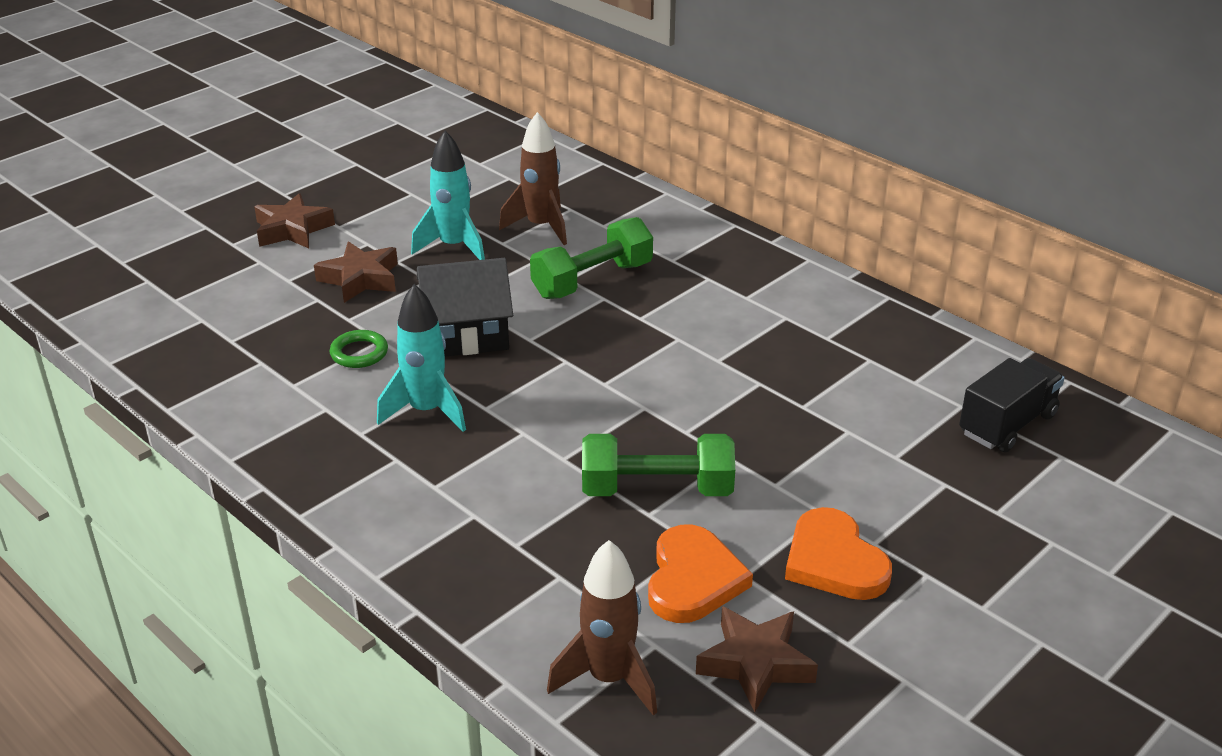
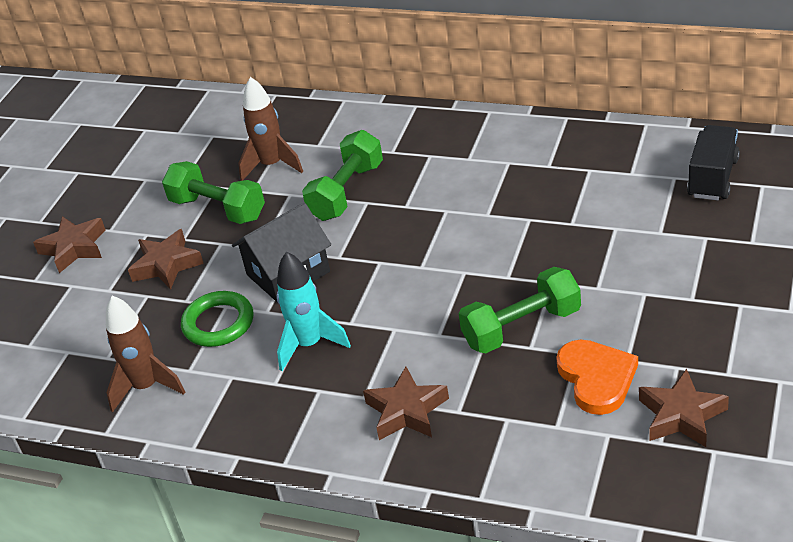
camera: 20 degrees left, 5 degrees up
(359, 353) = (218, 323): green ring -> green ring, size x1.50
(454, 247) = (218, 209): turquoise rocket -> green dumbbell
(464, 520) = (406, 411): none -> brown star
(609, 679) = (597, 471): brown rocket -> brown rocket (146, 387)
(834, 561) = (676, 323): orange heart -> none

